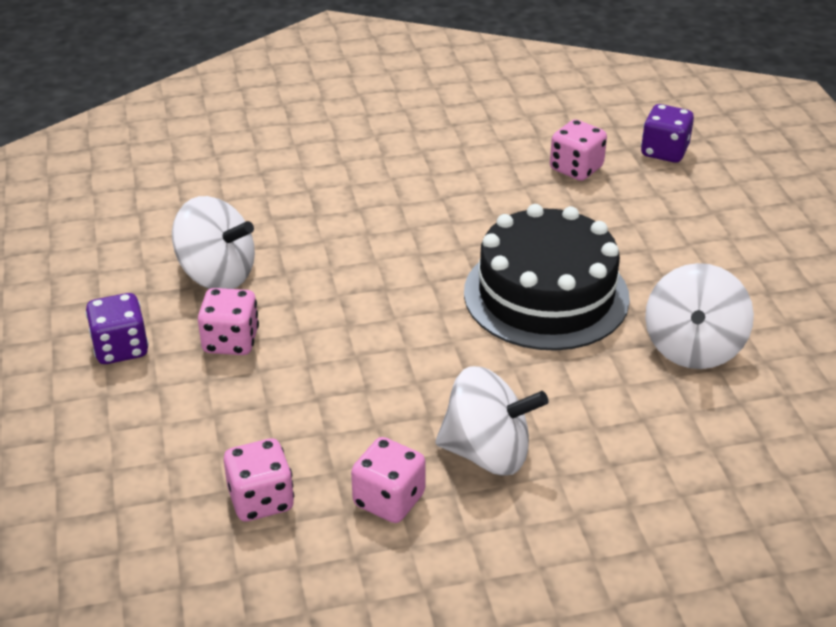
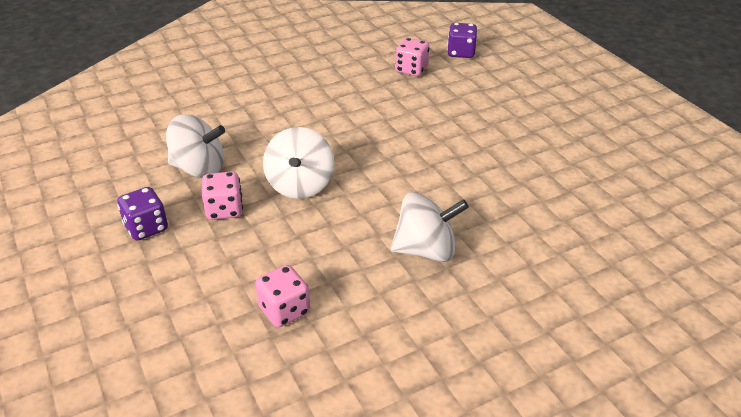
camera: 15 degrees left, 0 degrees up
(389, 500) = (373, 293): pink dice -> none
(546, 295) = (423, 146): black cake -> none
(693, 347) = (527, 163): white spinning top -> white spinning top (300, 185)

